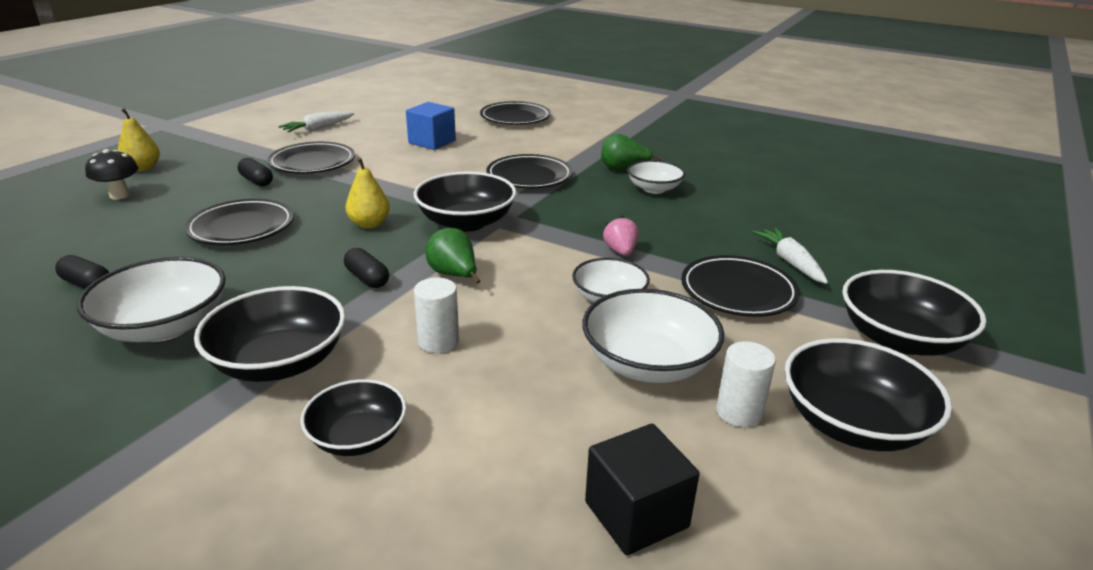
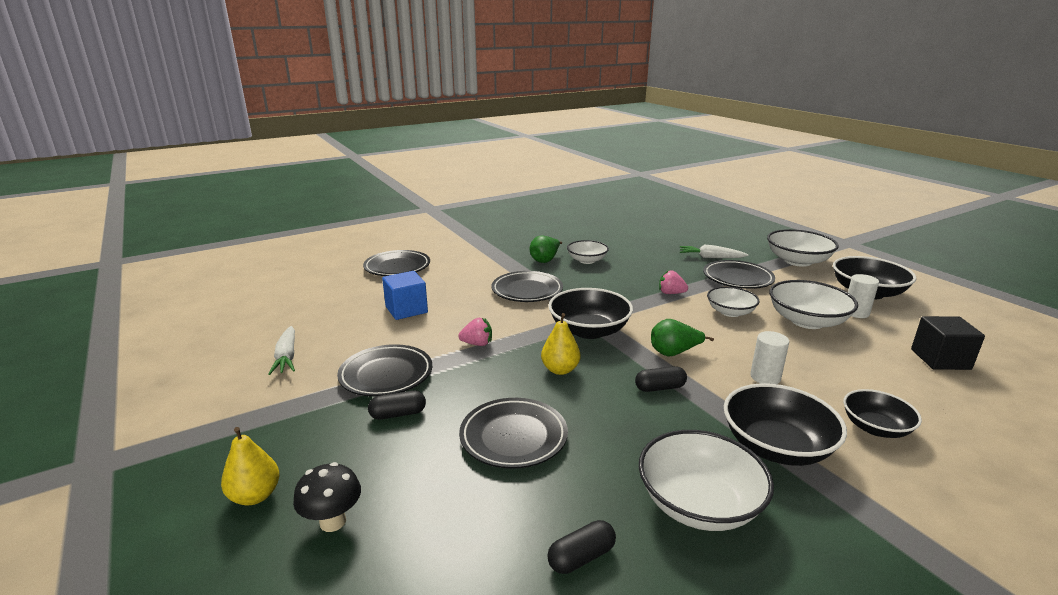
camera: 60 degrees left, 5 degrees down
(392, 181) = (477, 344): none -> pink strawberry
(900, 339) = (797, 261): black bowl -> white bowl

